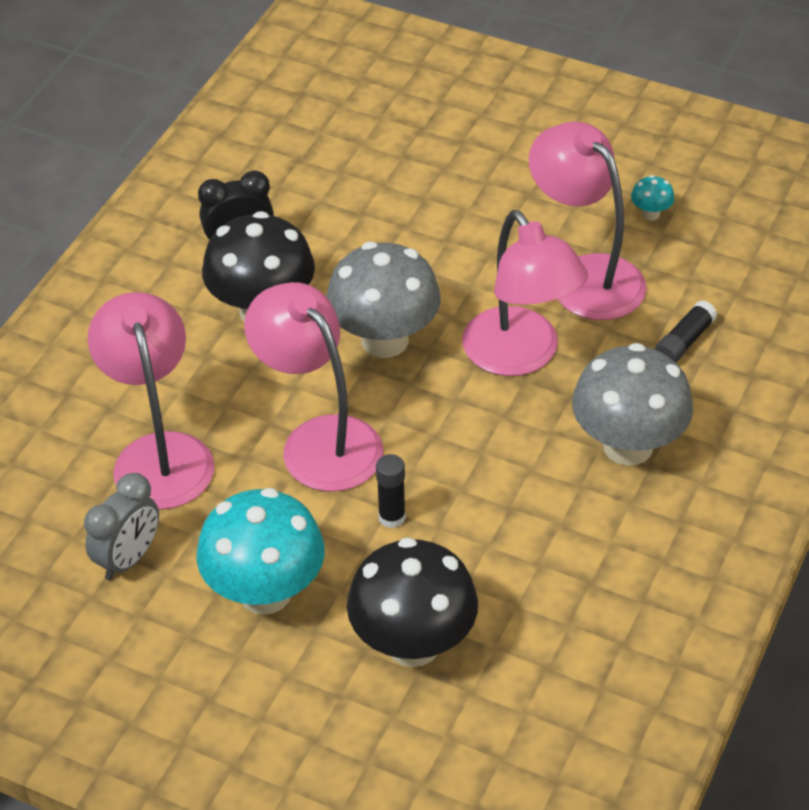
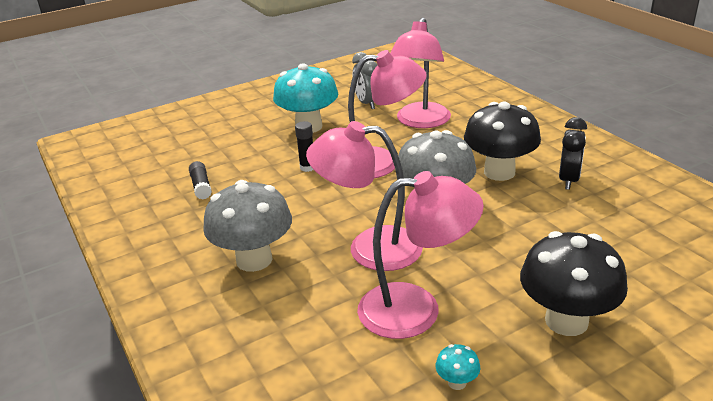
camera: 125 degrees right, 15 degrees down
(159, 454) = (420, 122): pink lamp -> pink lamp turned 90 degrees clockwise
(413, 644) = (233, 151): black mushroom -> black mushroom (566, 321)
(684, 341) = (304, 328): black glue stick -> black glue stick (201, 186)

